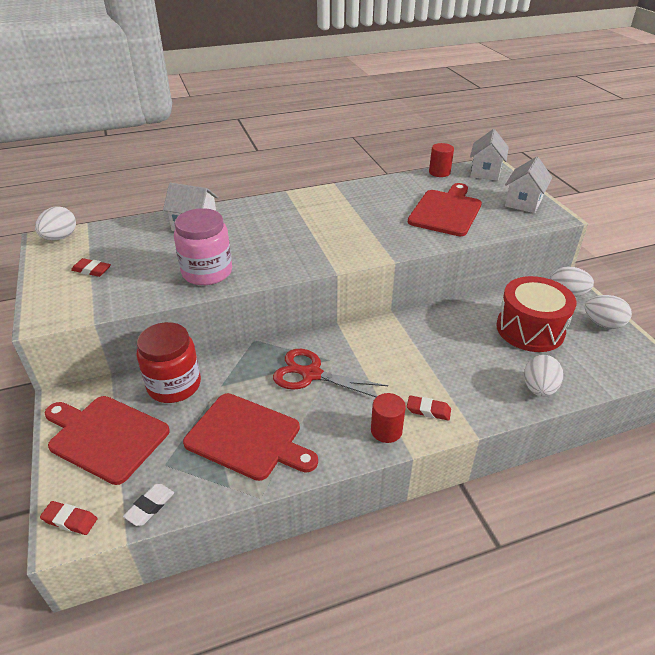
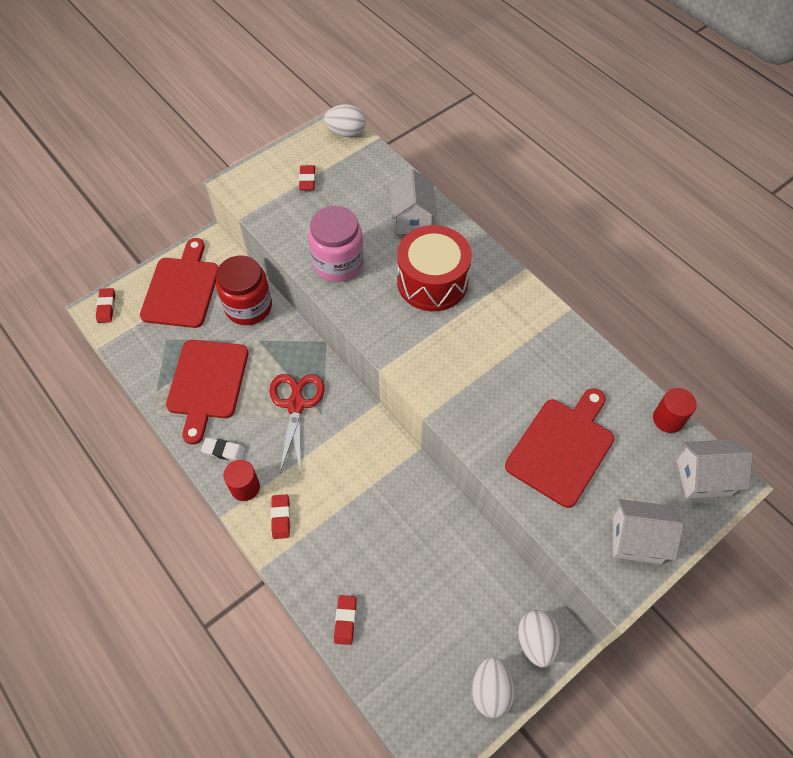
camera: 70 degrees right, 20 degrees up
(150, 506) = (127, 348): white eraser -> white eraser (224, 451)
(446, 211) = (562, 448): red cutting board -> red cutting board turned 60 degrees counterclockwise
(530, 329) = (444, 602): red drum -> red drum (432, 282)
(538, 388) = (345, 620): white egg -> red eraser

